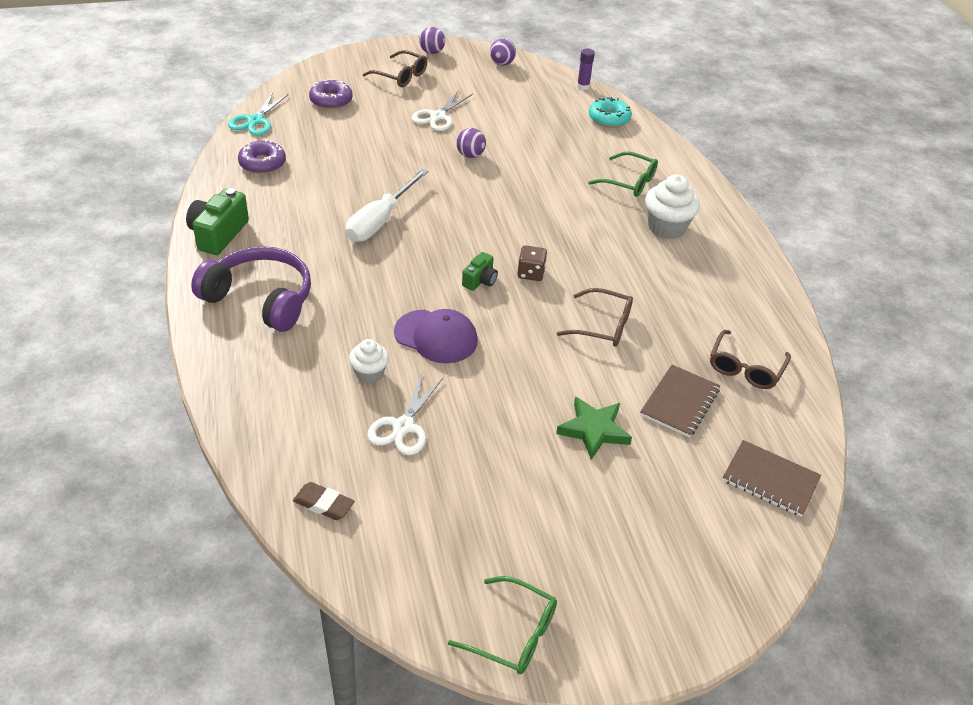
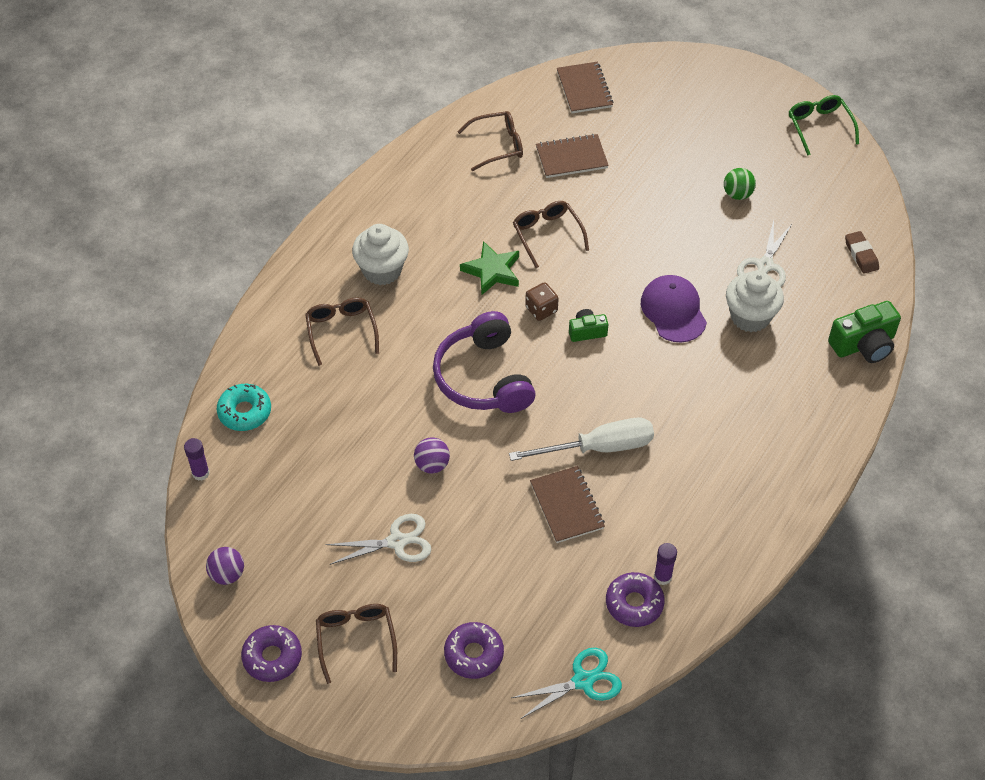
camera: 130 degrees left, 10 degrees up
(218, 234) = (751, 536): green camera -> green camera (863, 344)
(258, 183) = (662, 577): none -> purple glue stick
(260, 299) = (772, 437): purple headphones -> purple headphones (483, 377)
(362, 182) = (567, 506): none -> brown notebook
(369, 373) = (750, 317): white cupcake -> white cupcake, size x1.63
(403, 426) = (765, 265): white scissors -> white scissors turned 135 degrees clockwise
(432, 52) = (272, 657): purple ball -> purple donut
(503, 479) = (737, 194): none -> green ball
(594, 430) = (647, 181): green star -> green star (492, 271)
(629, 182) = (341, 331): green glasses -> brown glasses

